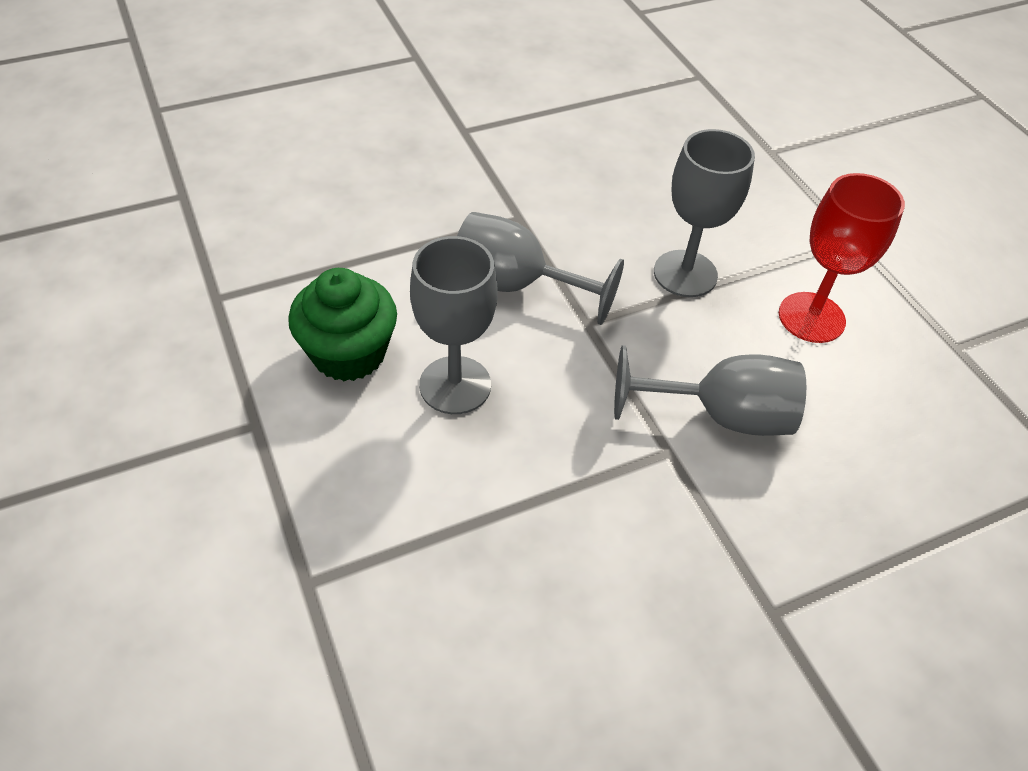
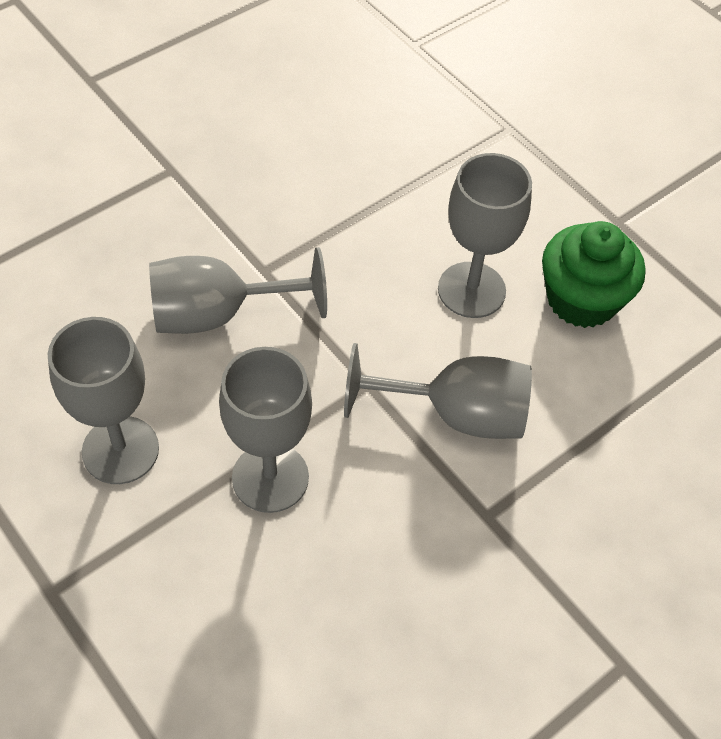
camera: 165 degrees right, 5 degrees up
(811, 317) = (120, 450): red goblet -> grey goblet

